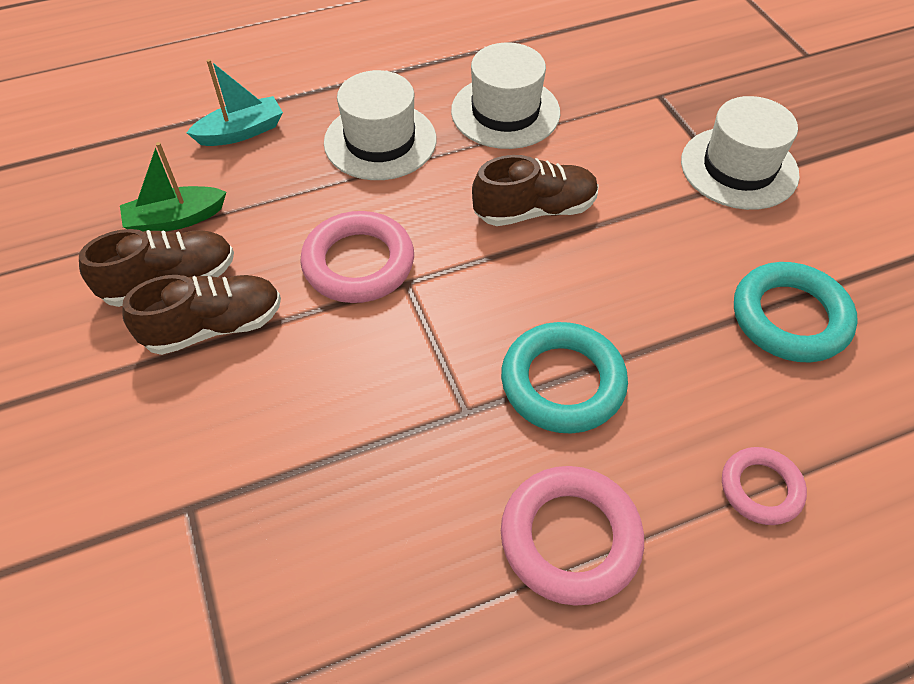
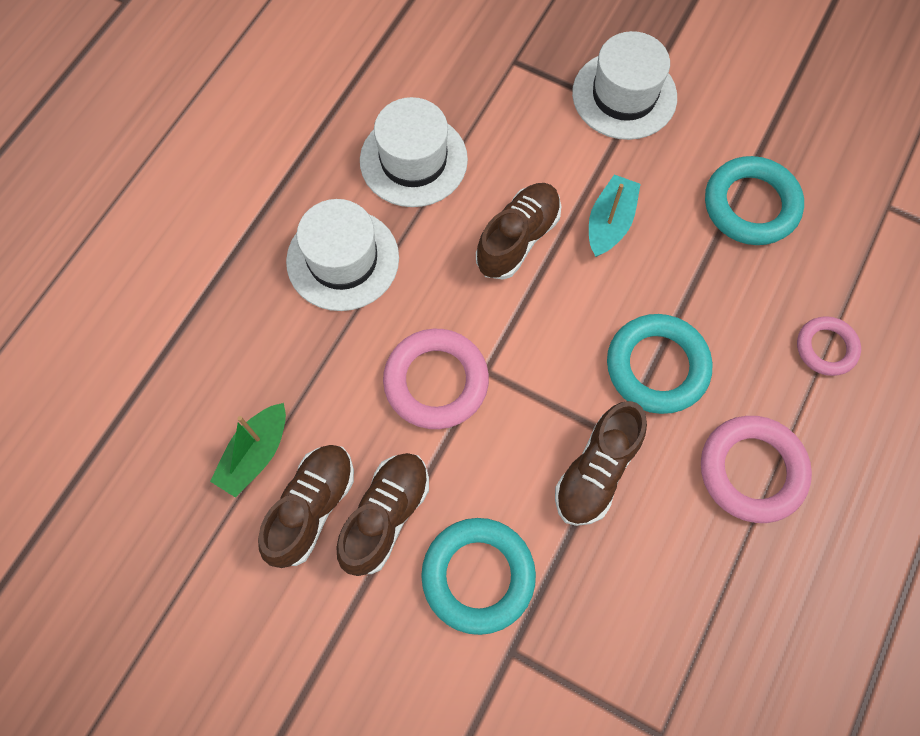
camera: 40 degrees left, 15 degrees up
(231, 426) = (478, 576): none -> turquoise ring
(241, 132) = (218, 334): turquoise boat -> turquoise boat (610, 223)
(418, 424) = (596, 471): none -> brown shoe

